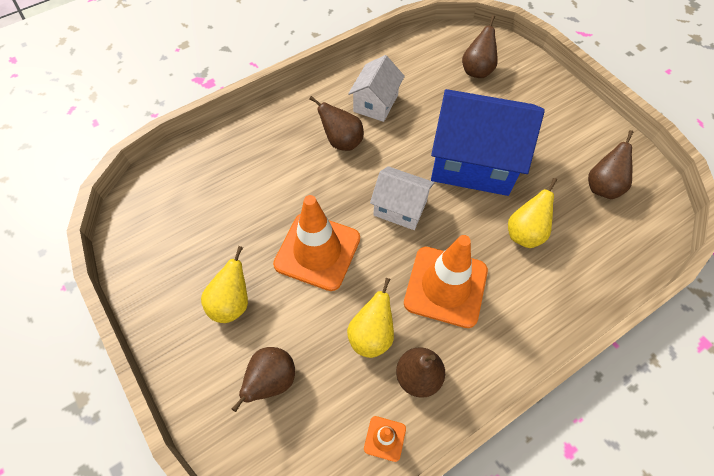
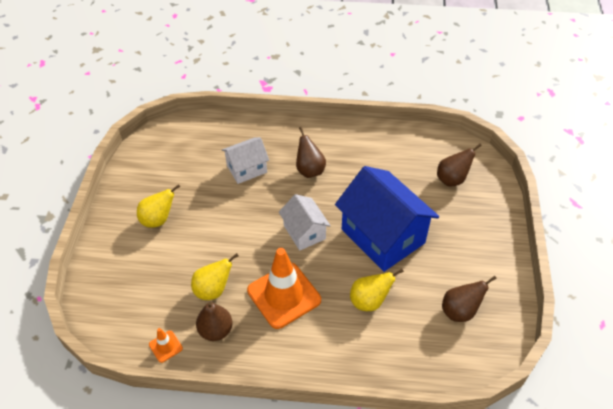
camera: 40 degrees right, 10 degrees down
(271, 381) = (139, 273): brown pear -> none
(317, 251) = (230, 224): orange traffic cone -> none
(376, 103) = (356, 159): white house -> white house (247, 169)

